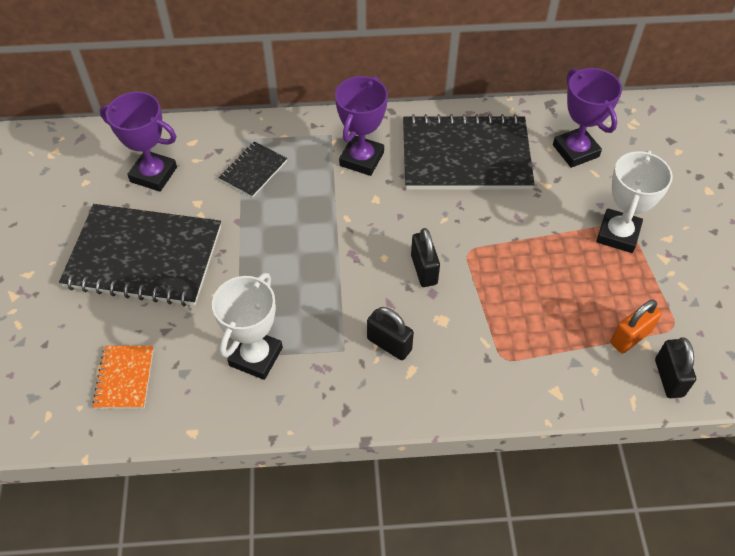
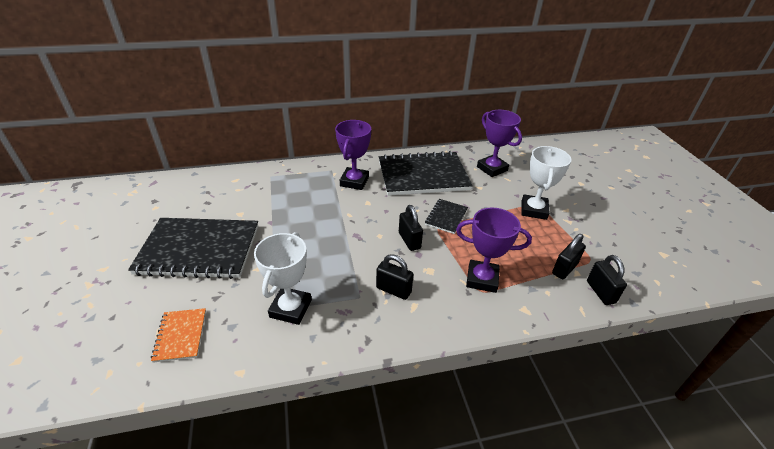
camera: 10 degrees left, 15 degrees down
(153, 174) = (207, 199): purple trophy -> purple trophy (482, 279)
(253, 170) = (280, 192): black notebook -> black notebook (446, 217)
(630, 337) = (564, 269): orange padlock -> black padlock

